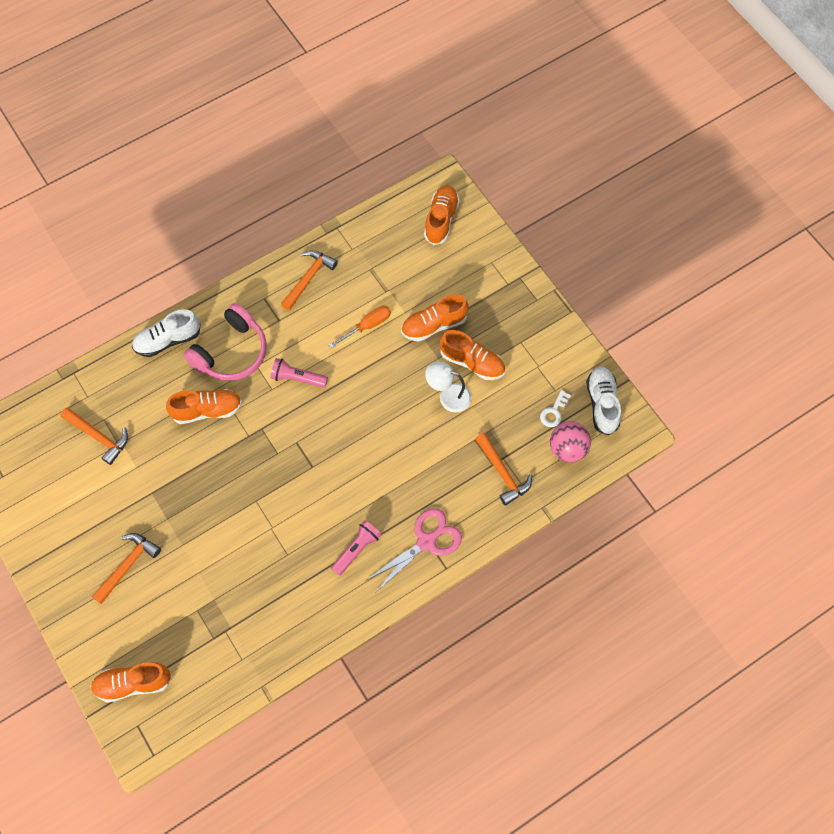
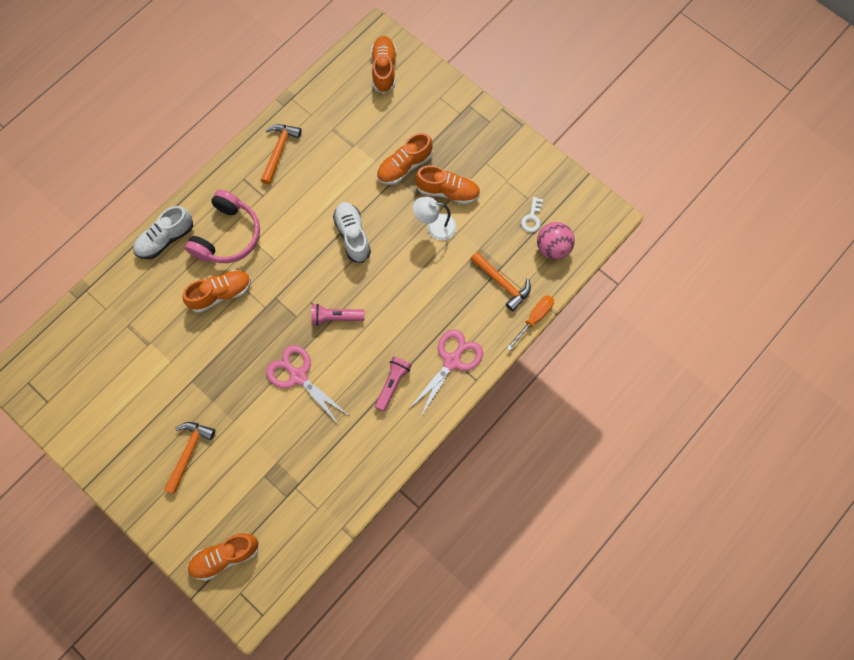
camera: 15 degrees left, 5 degrees up
(99, 436) = (127, 343): orange hammer -> none
(261, 515) = (298, 376): none -> pink scissors
(297, 378) = (295, 244): pink flashlight -> pink flashlight (335, 317)
(367, 326) = (344, 182): orange screwdriver -> orange screwdriver (534, 319)
(602, 404) = (572, 200): white shoe -> white shoe (352, 235)

